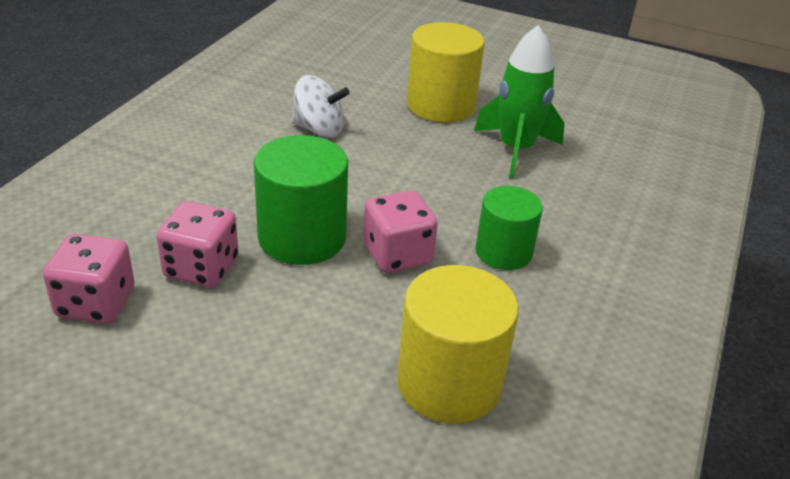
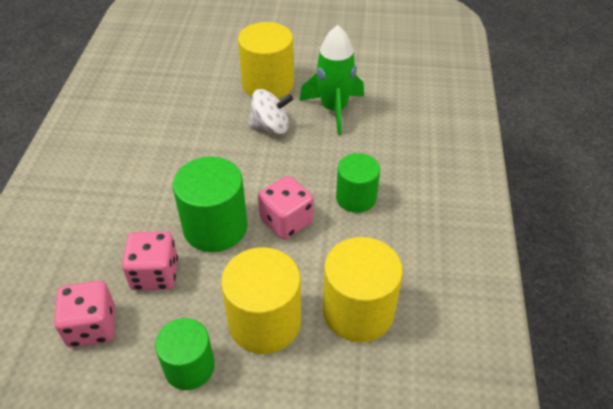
camera: 15 degrees left, 10 degrees up
(192, 382) = (189, 367): none -> green cylinder
(315, 359) = (264, 322): none -> yellow cylinder
(319, 129) = (188, 130): white spinning top -> white spinning top (271, 127)

